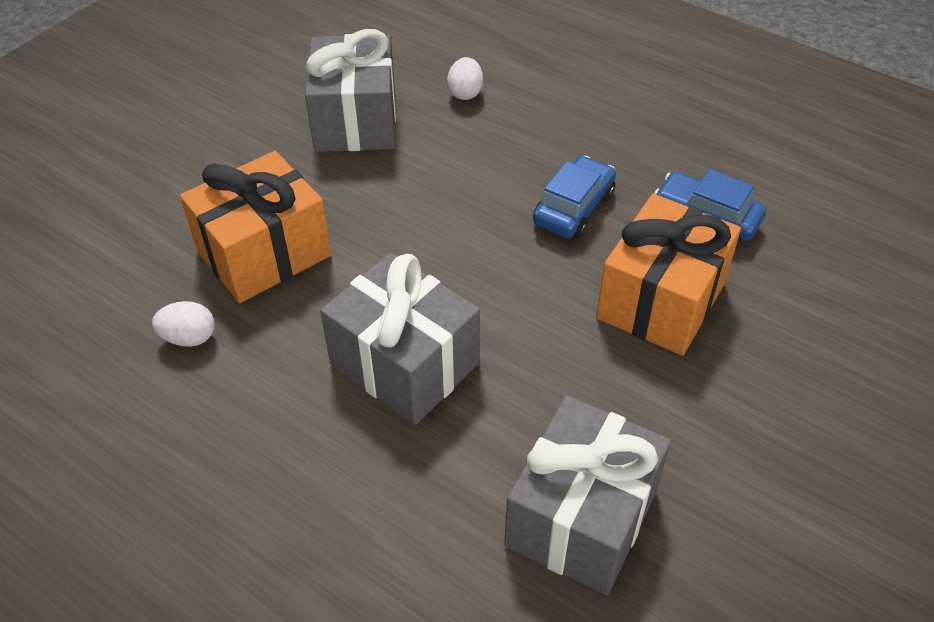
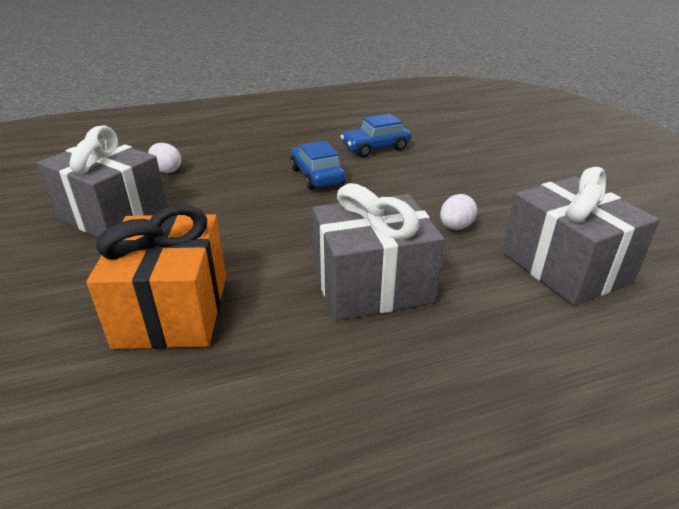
camera: 55 degrees left, 15 degrees down
(189, 338) = (206, 398): white egg -> white egg (455, 227)
(661, 300) = (419, 180): orange gift -> none

